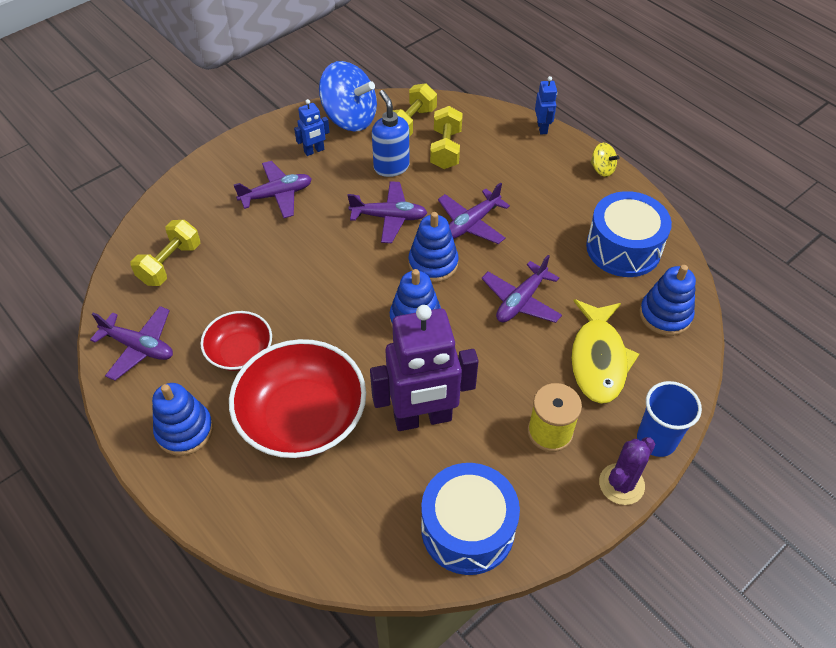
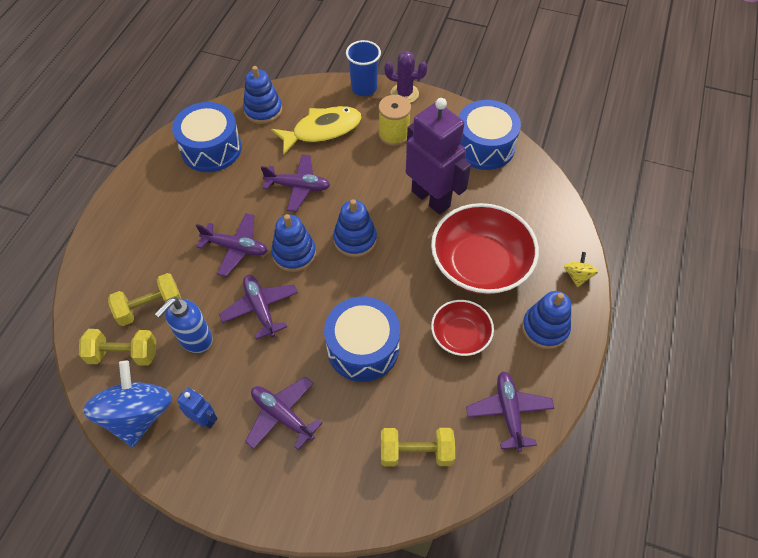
camera: 120 degrees left, 5 degrees up
(291, 271) = (363, 348): none -> blue drum
(542, 128) = (87, 247): blue robot -> none
(602, 169) = (126, 188): yellow spinning top -> yellow spinning top (577, 276)

